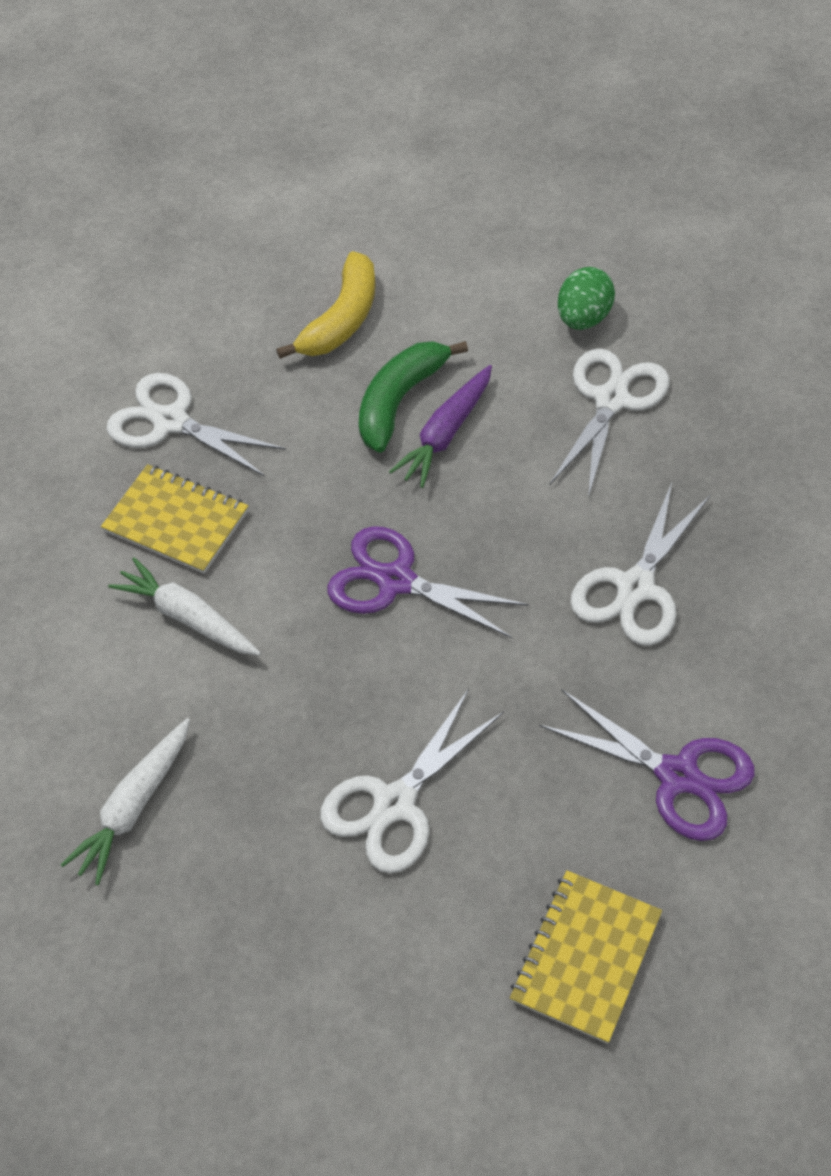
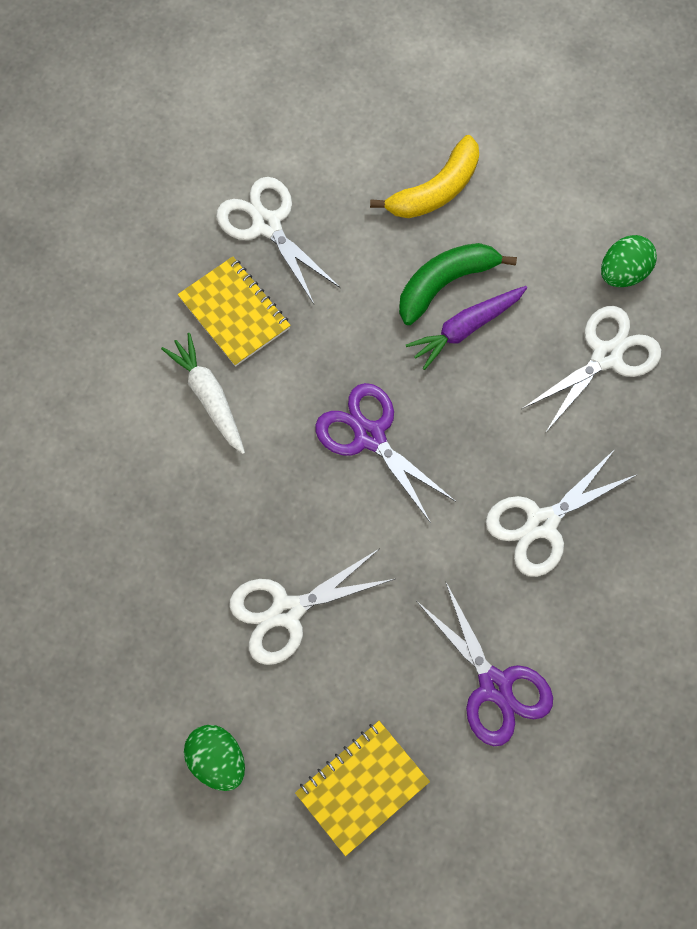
camera: 20 degrees right, 15 degrees up
(134, 807) = (109, 528): white carrot -> none
(395, 1007) = (217, 759): none -> green egg

